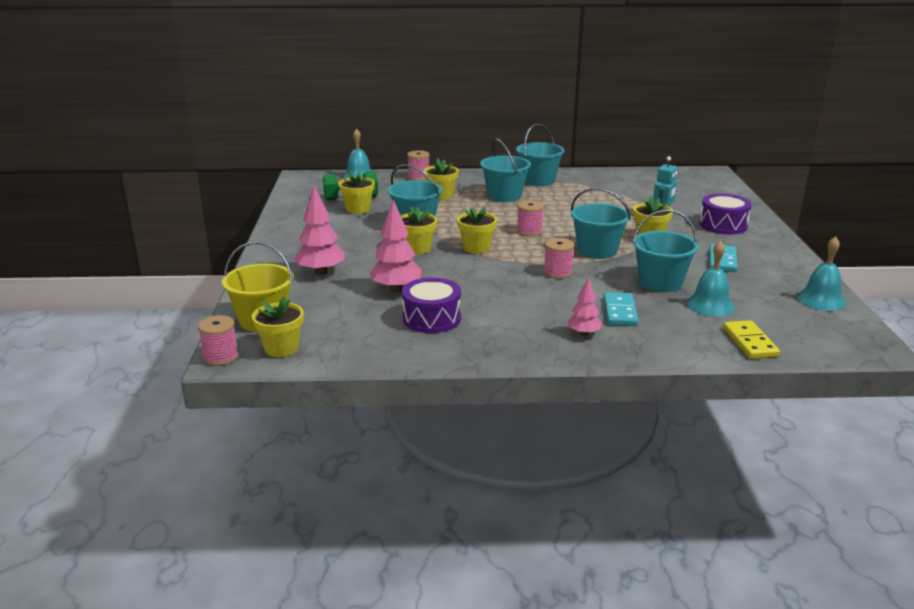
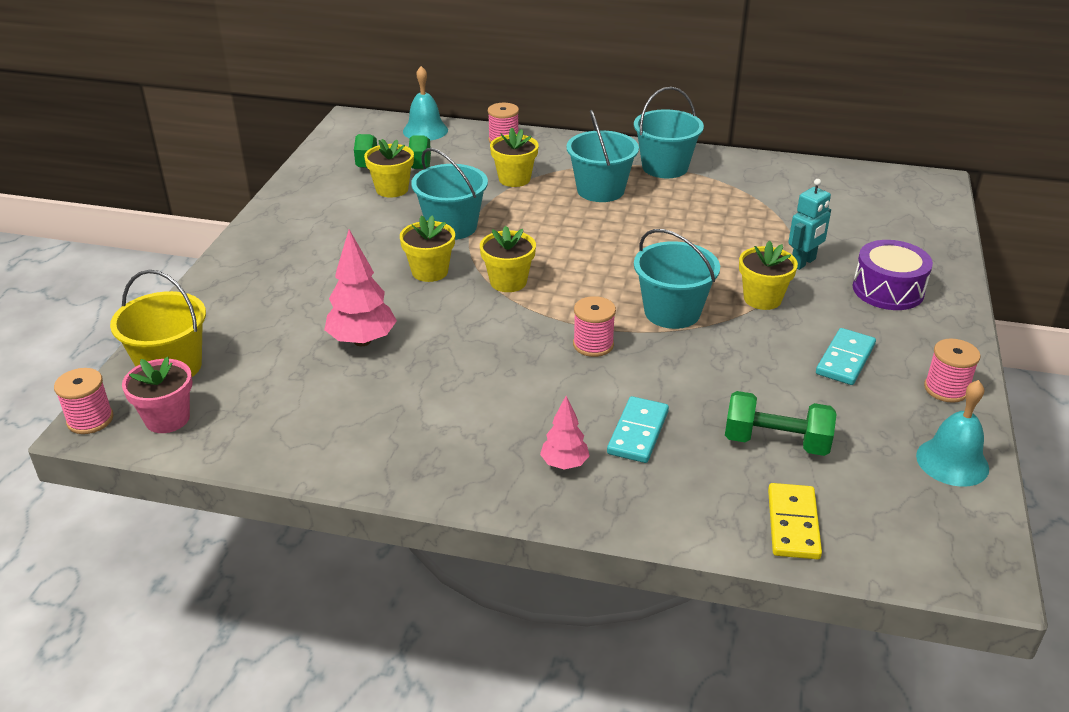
camera: 15 degrees right, 10 degrees up
(281, 348) = (167, 419): yellow flower pot -> pink flower pot
(321, 272) = (285, 295): pink tree -> none
(431, 318) = (378, 400): purple drum -> none
(529, 231) = (597, 262): pink spool -> pink spool (946, 389)
(660, 282) = (728, 387): turquoise bucket -> none
(710, 305) = (776, 442): turquoise bell -> green dumbbell

